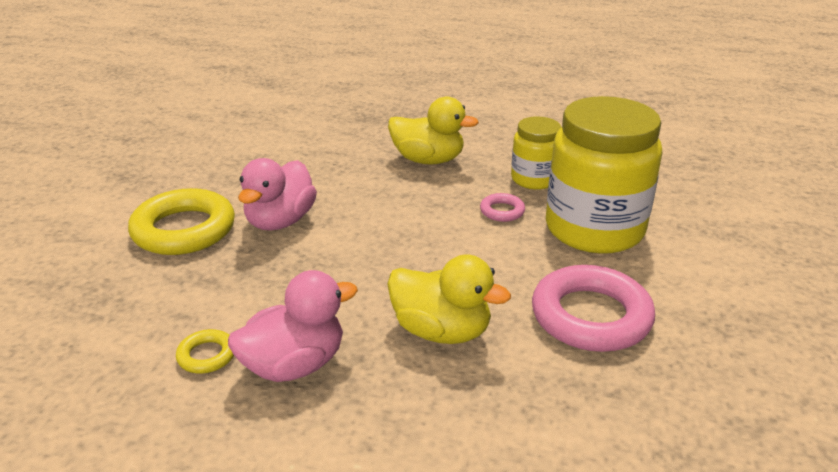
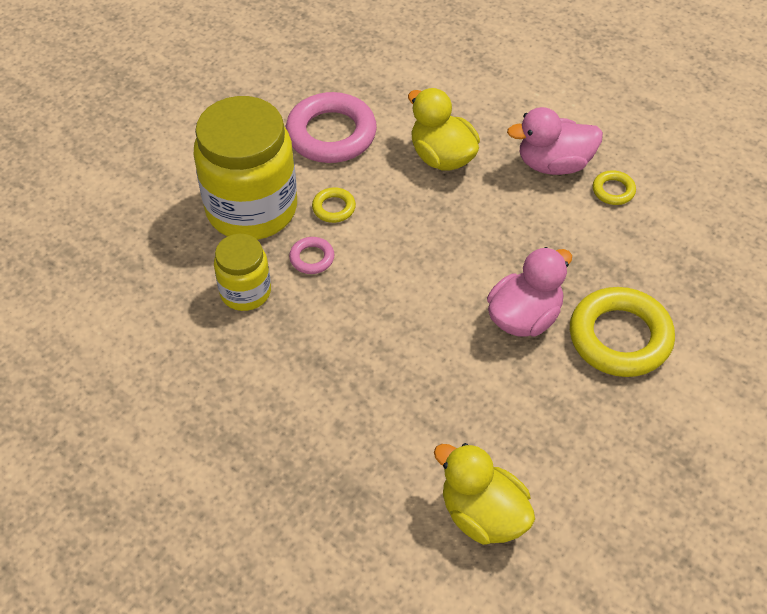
camera: 155 degrees left, 20 degrees up
(428, 160) = (330, 366): yellow duck -> yellow duck (483, 515)
(518, 250) = (334, 208): none -> yellow ring

